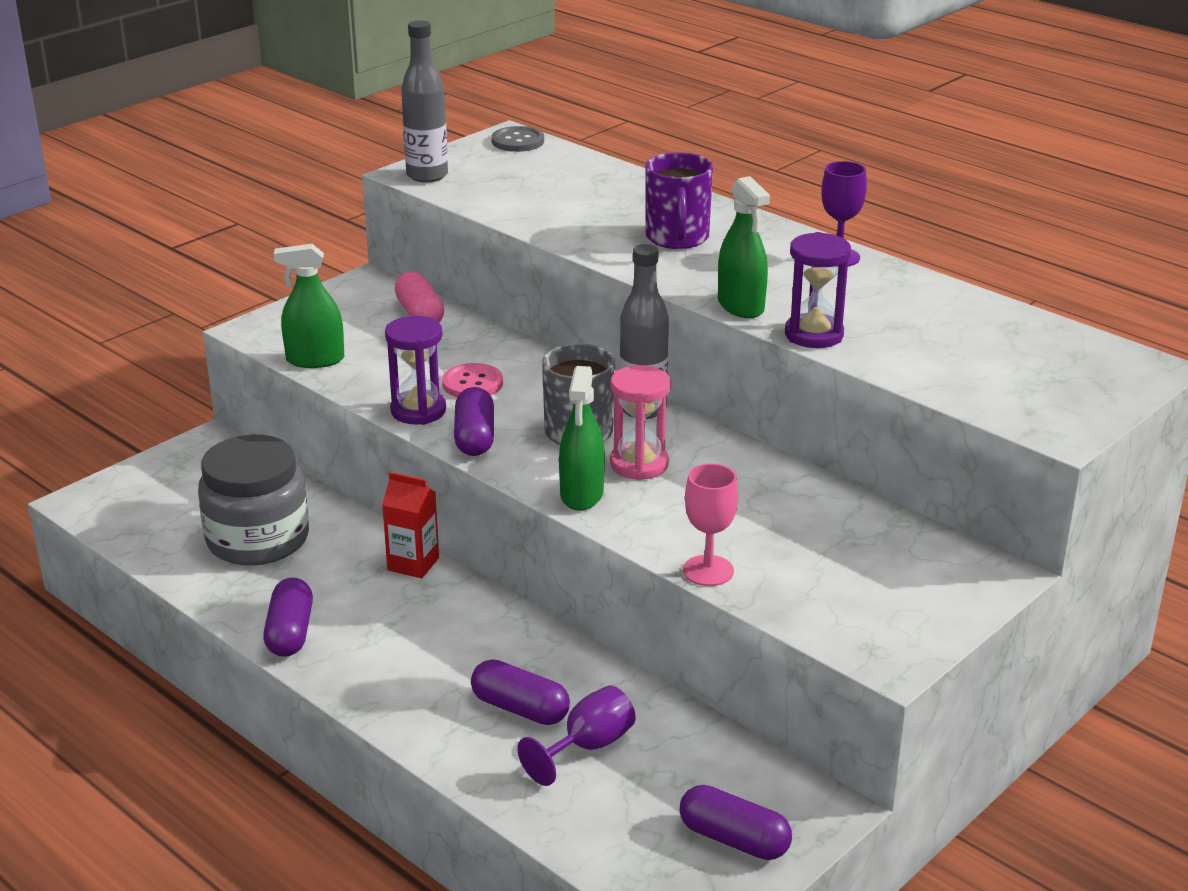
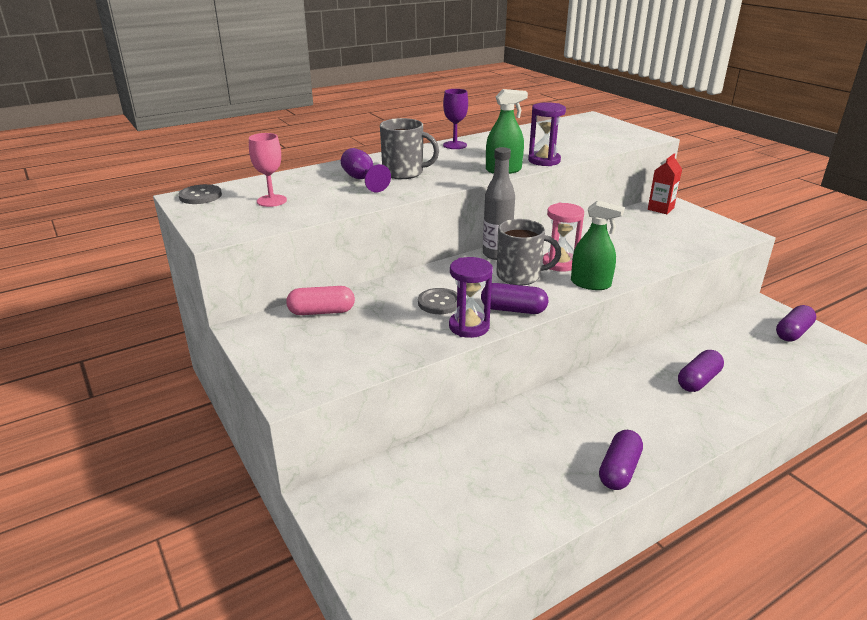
camera: 75 degrees left, 0 degrees up
(258, 540) = (492, 478): grey jar -> none
(290, 633) = (619, 470): purple capsule -> purple capsule turned 75 degrees counterclockwise
(315, 360) = (366, 364): green spray bottle -> none
(413, 564) = (542, 403): red carton -> red carton (660, 209)
(427, 176) = (228, 230): grey bottle -> none
(472, 383) = (439, 303): pink button -> grey button
(588, 747) = (729, 363): purple goblet -> purple goblet (362, 180)
(677, 238) = (404, 173): purple mug -> grey mug
(708, 571) = (671, 261): pink goblet -> pink goblet (271, 201)

